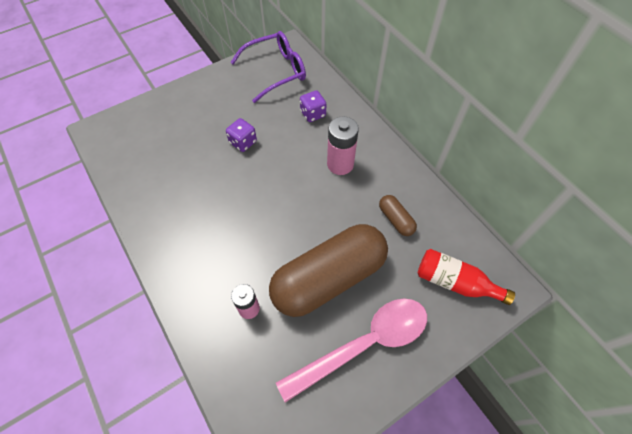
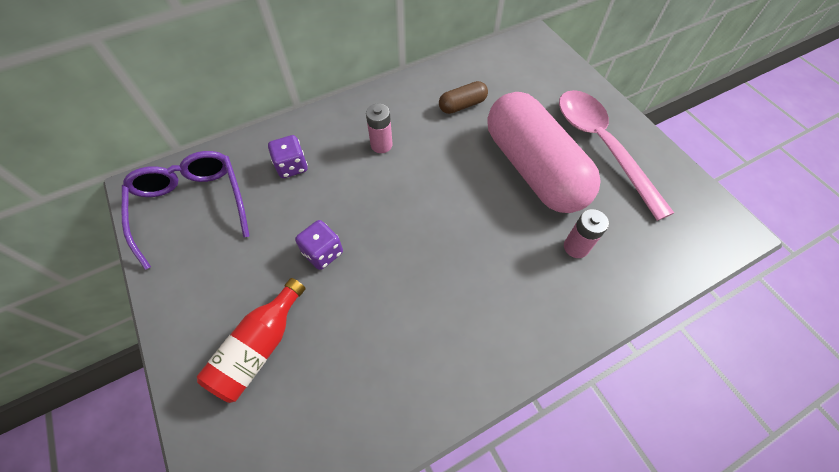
camera: 85 degrees left, 0 degrees up
(329, 278) = (533, 168): brown capsule -> pink capsule
(340, 164) = (381, 145): pink battery -> pink battery, size x0.66
(455, 282) = (532, 73): red bottle -> red bottle (259, 347)

